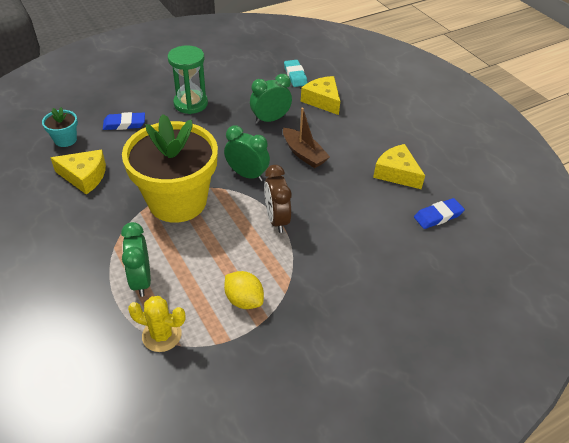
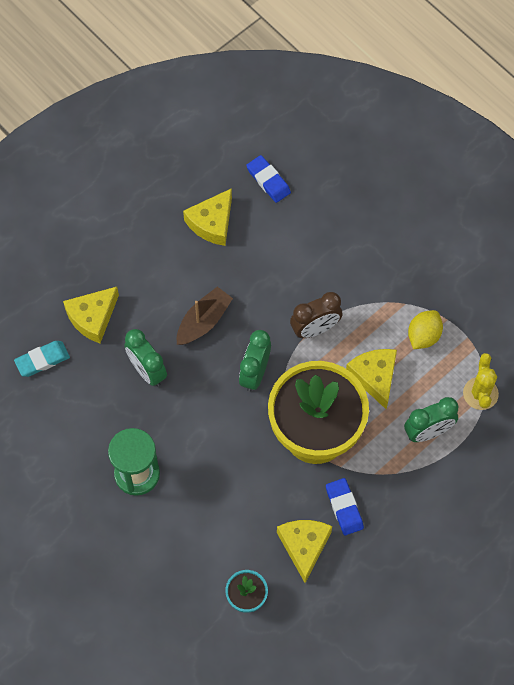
camera: 100 degrees left, 20 degrees up
(124, 124) = (198, 540): blue eraser -> blue eraser (344, 508)
(214, 252) = (374, 377): none -> yellow cheese

